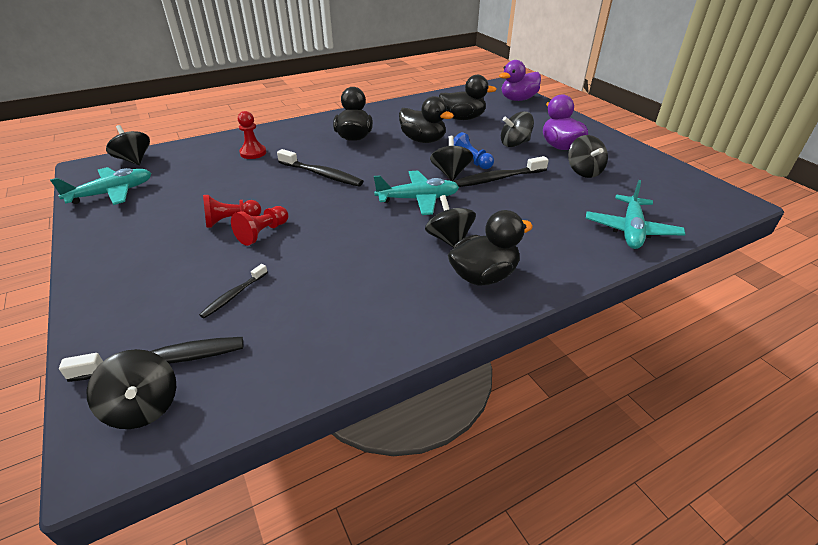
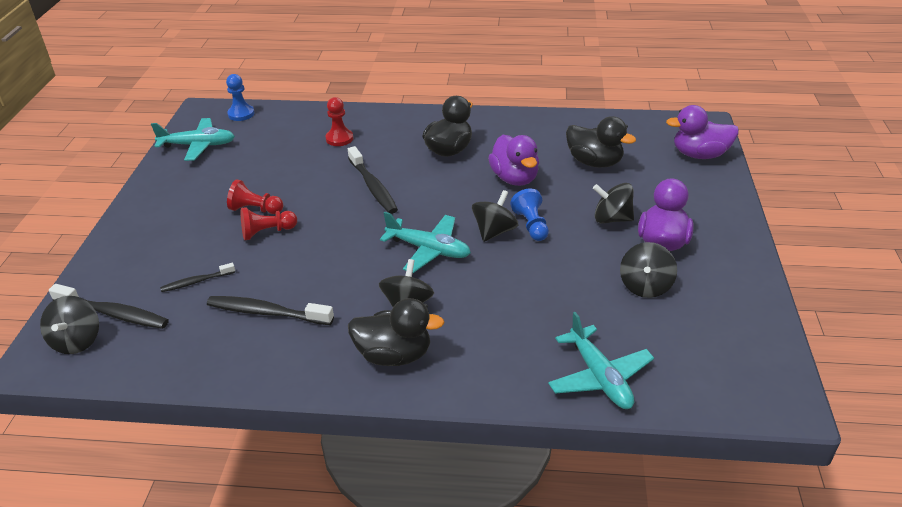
camera: 35 degrees right, 0 degrees up
(134, 160) = (241, 114): black spinning top -> blue pawn
(423, 140) = (514, 178): black duck -> purple duck
(497, 179) = (535, 257): black toothbrush -> black toothbrush (266, 312)
(631, 230) = (599, 377): turquoise plane -> turquoise plane turned 75 degrees counterclockwise

